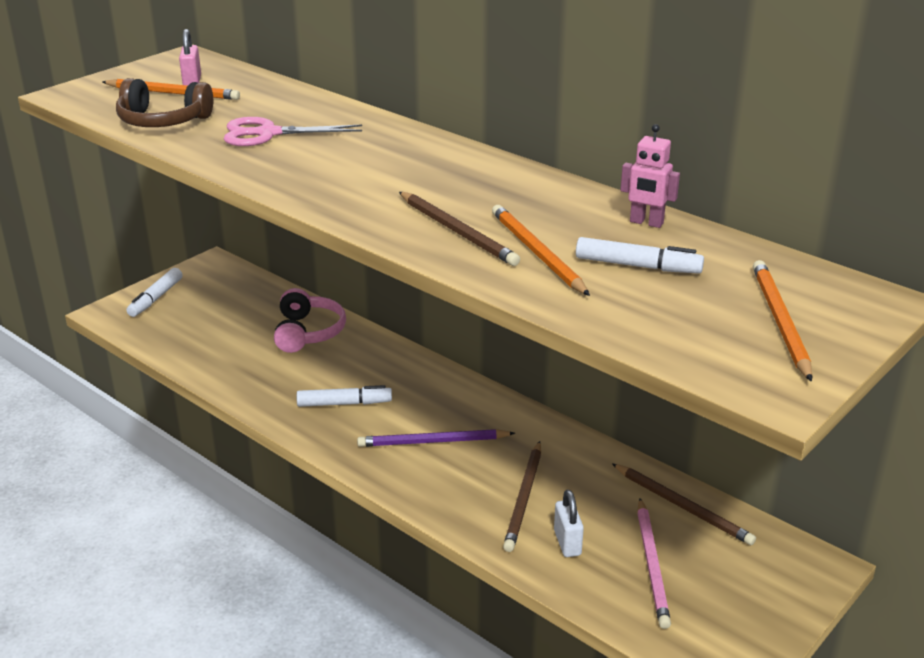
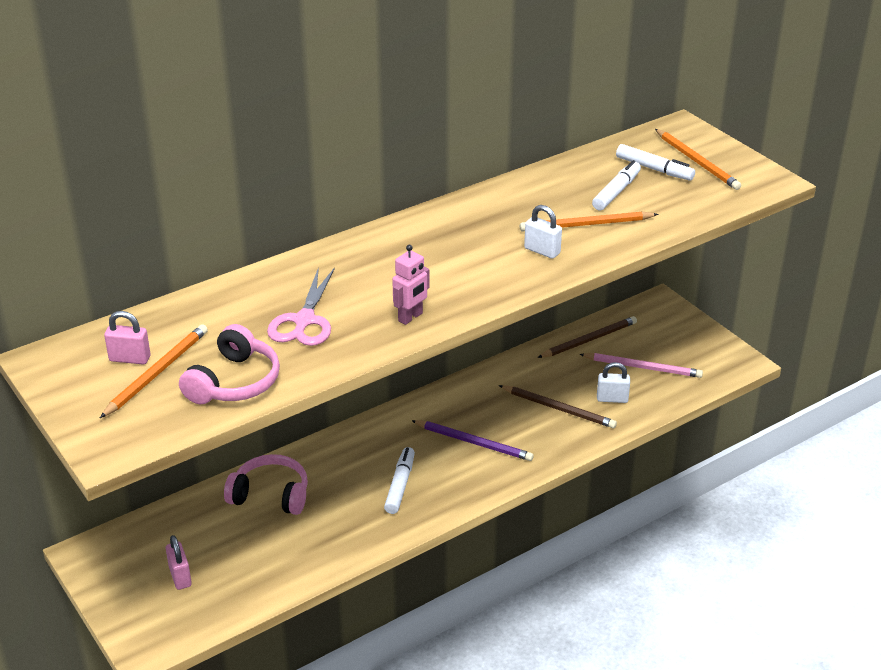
camera: 75 degrees left, 5 degrees up
(156, 298) = (138, 605): white marker -> white marker (654, 169)
(163, 121) = (234, 382): brown headphones -> pink headphones
(192, 310) = (180, 577): none -> pink padlock
(432, 442) = (474, 442): purple pencil -> purple pencil turned 75 degrees counterclockwise
(457, 231) = (542, 251): brown pencil -> white padlock
(646, 223) = (556, 176): pink robot -> pink robot (410, 317)
(780, 321) = (697, 162): orange pencil -> orange pencil turned 135 degrees counterclockwise

